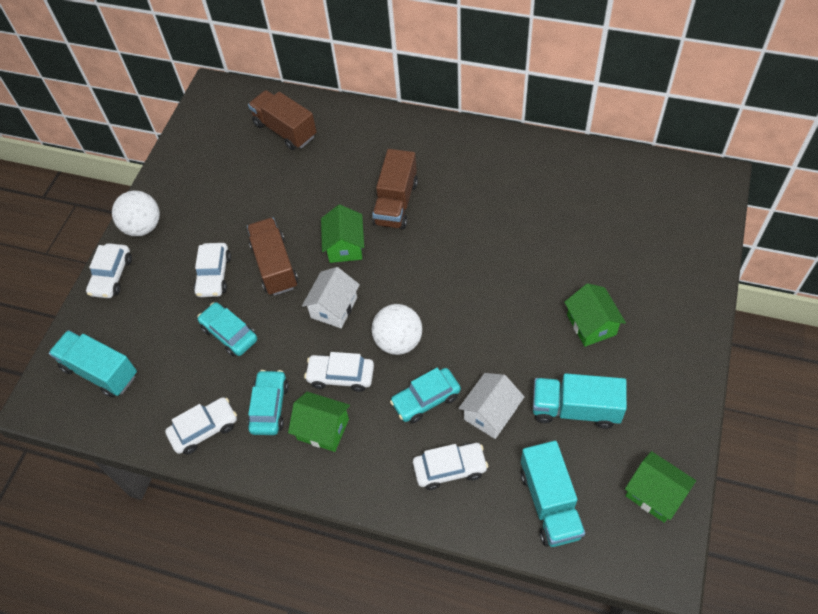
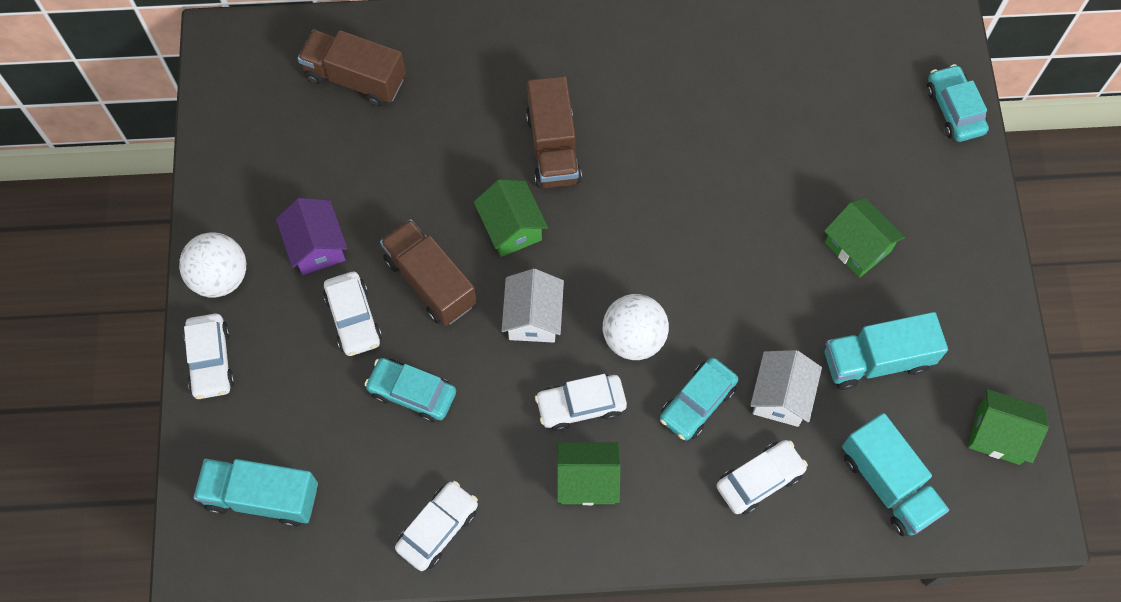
camera: 25 degrees left, 10 degrees up
(212, 224) = (316, 246): none -> purple house
(269, 407) = (508, 473): turquoise car -> turquoise car (954, 109)

